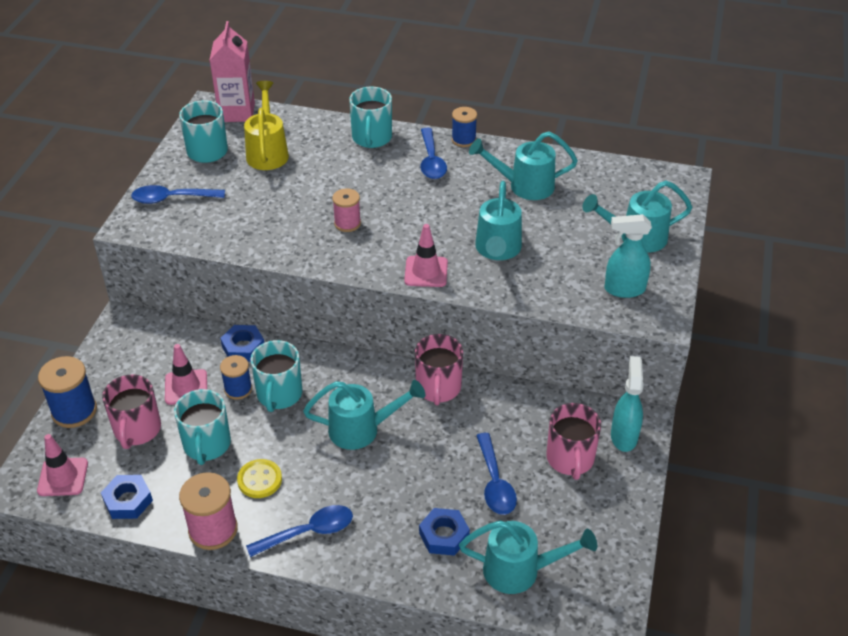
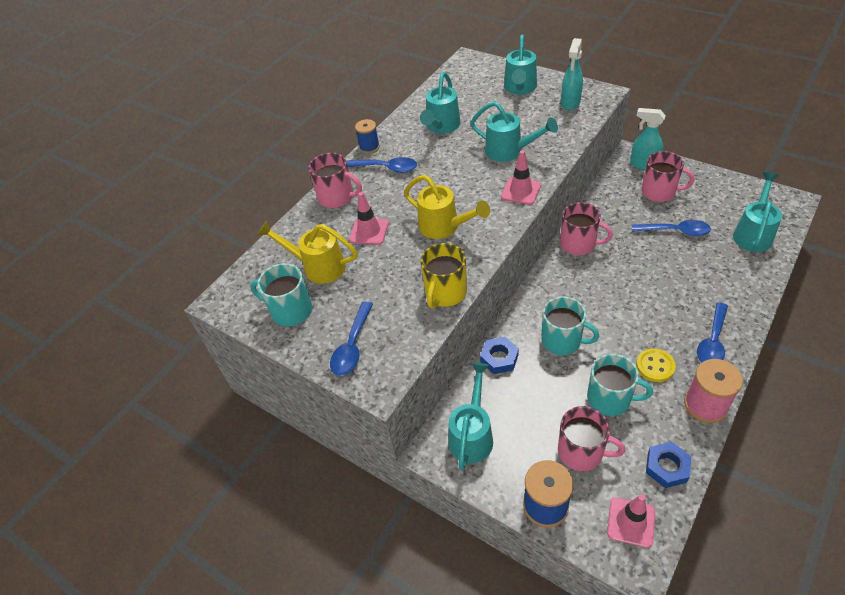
camera: 65 degrees left, 5 degrees up
(186, 387) = (537, 407): pink traffic cone -> pink traffic cone (369, 231)
(237, 112) = (243, 282): pink carton -> none
(238, 389) = (549, 368): blue spool -> none
(251, 244) = (445, 293): none -> yellow mug
(308, 532) = (712, 341): blue spoon -> blue spoon turned 150 degrees counterclockwise
(347, 223) = (444, 227): pink spool -> yellow watering can
(361, 429) = (612, 294): turquoise watering can -> turquoise watering can (472, 435)
(371, 138) = (337, 197): turquoise mug -> pink mug
(444, 535) = (721, 265): blue nut -> none

